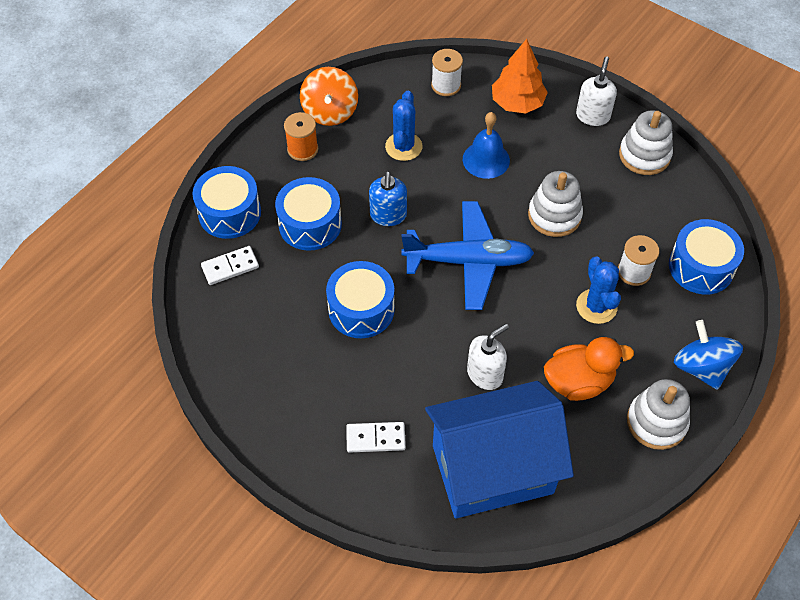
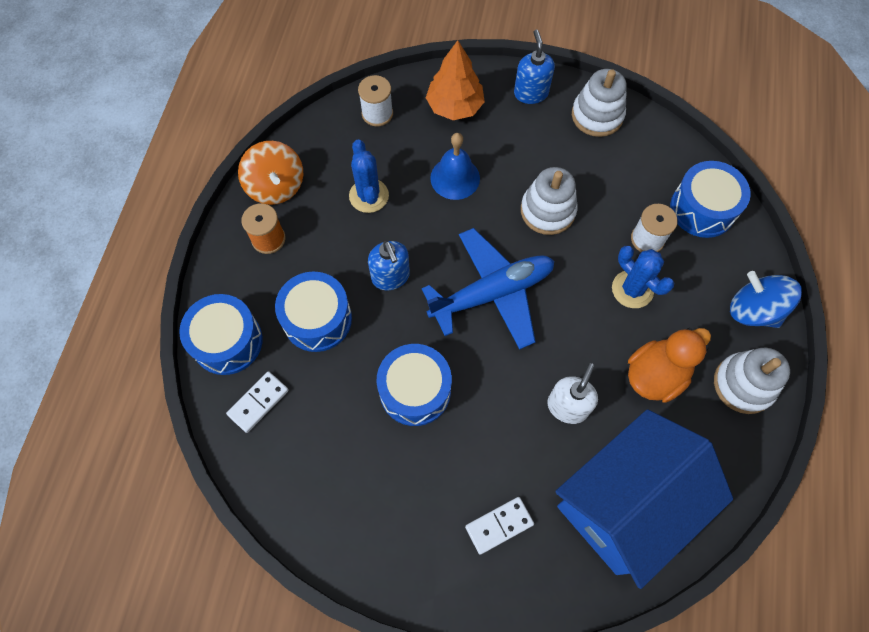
camera: 25 degrees left, 10 degrees up
(592, 116) = (531, 93): white soap dispenser -> blue soap dispenser

